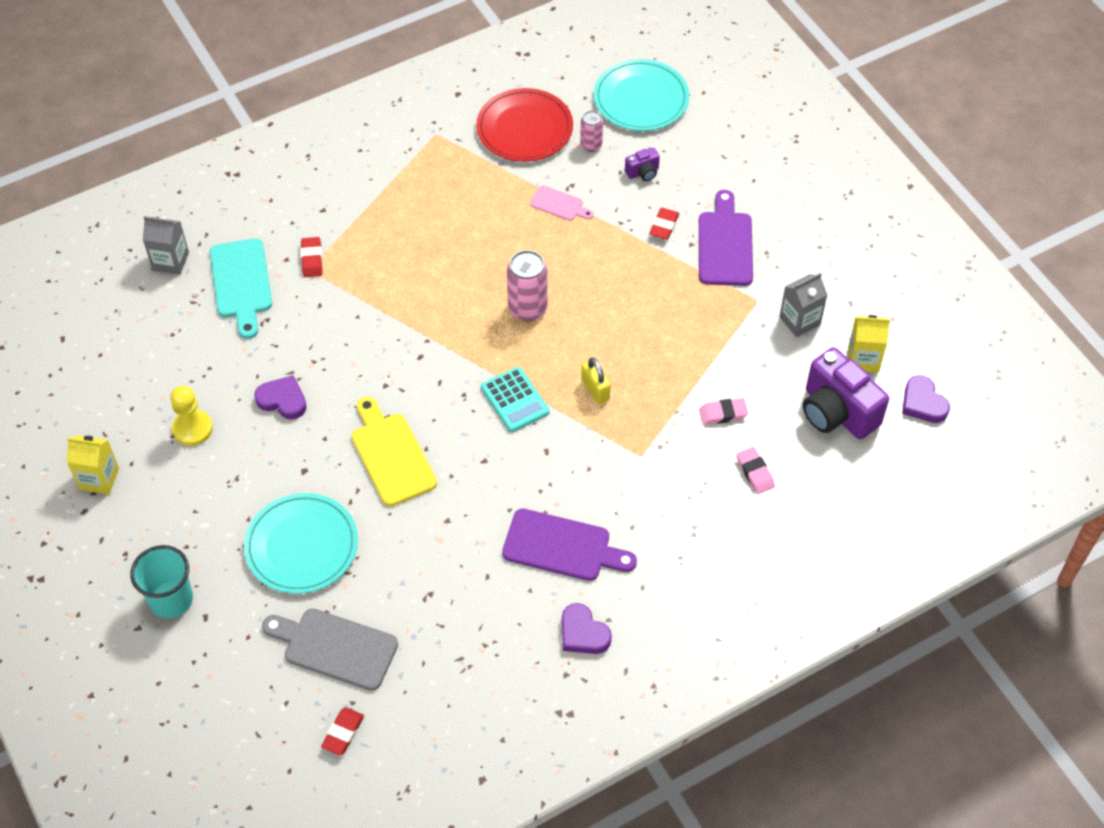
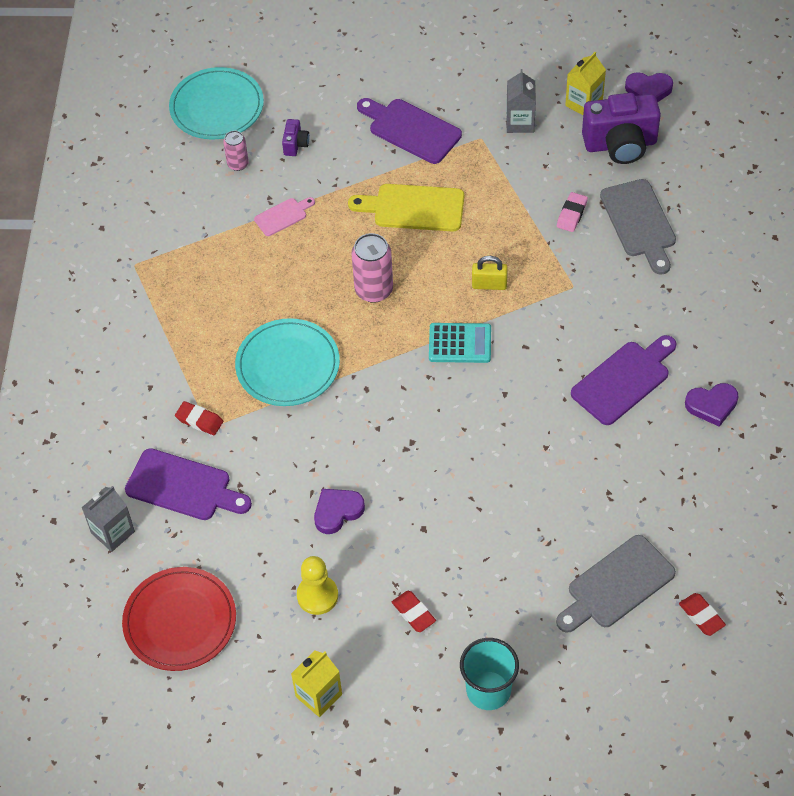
camera: 55 degrees left, 0 degrees up
(241, 283) = (183, 486): turquoise cutting board -> purple cutting board
(301, 546) = (499, 565): turquoise plate -> turquoise plate (288, 365)
(391, 455) = (453, 457): yellow cutting board -> yellow cutting board (413, 208)
(524, 128) = (181, 200): red plate -> red plate (180, 621)
(664, 226) = (361, 159): red eraser -> red eraser (413, 613)
(755, 472) = (639, 222): pink eraser -> grey cutting board

